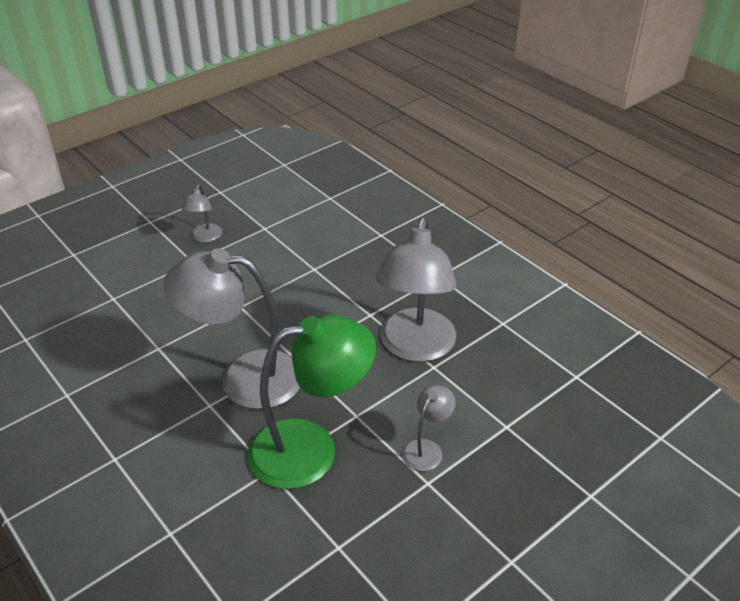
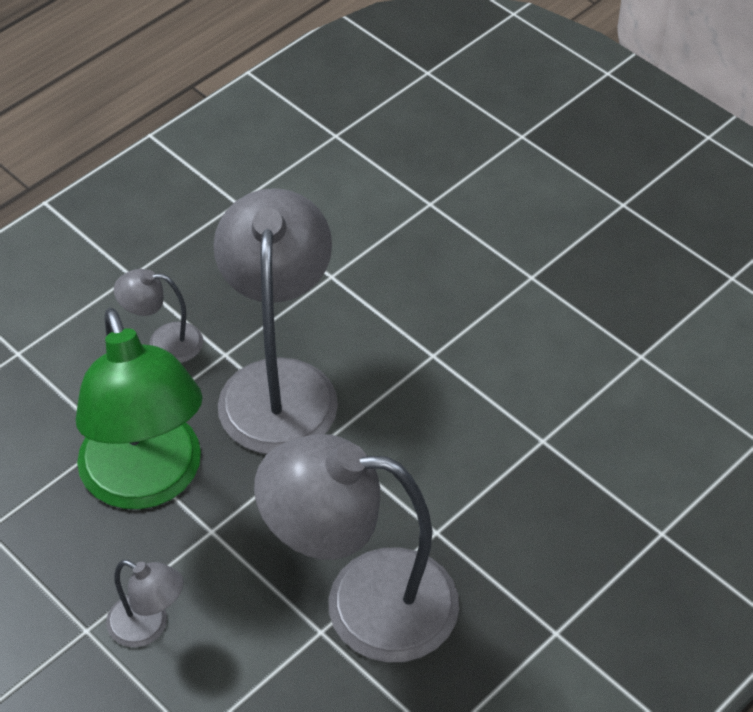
camera: 85 degrees right, 10 degrees up
(205, 237) = (596, 281): grey lamp -> grey lamp (164, 343)

